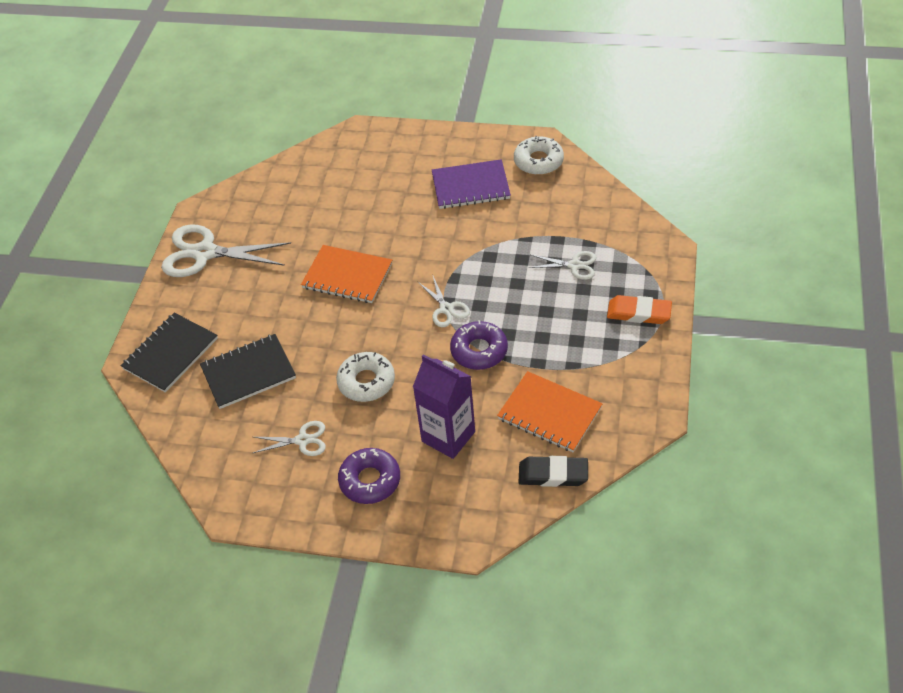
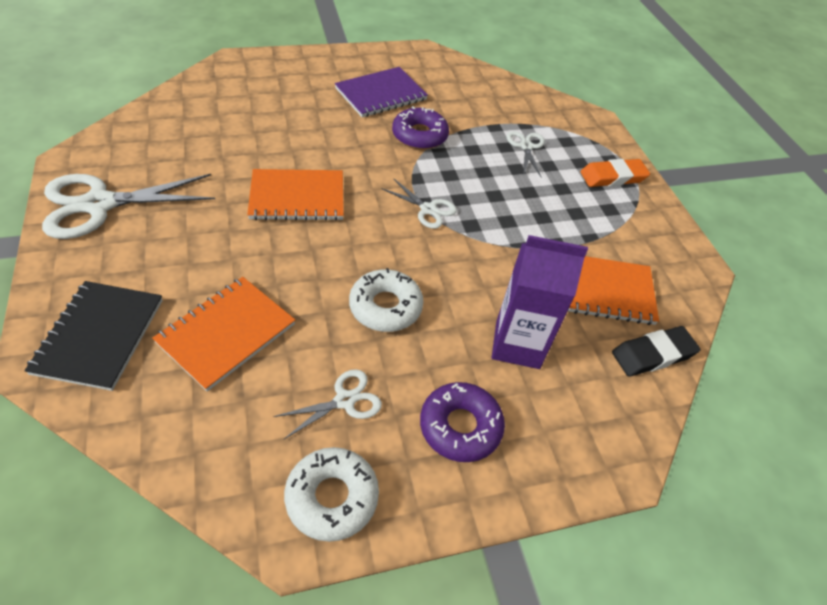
camera: 35 degrees left, 0 degrees up
(248, 373) = (226, 333): black notebook -> orange notebook
(479, 351) = (489, 244): purple donut -> purple donut (419, 135)
(538, 161) = (432, 66): white donut -> white donut (332, 497)
(574, 265) = (526, 146): white scissors -> white scissors turned 75 degrees counterclockwise

